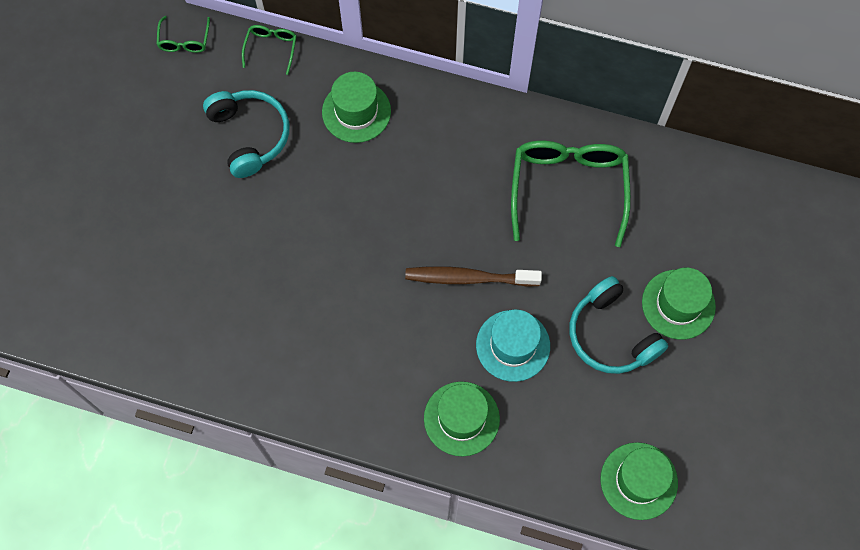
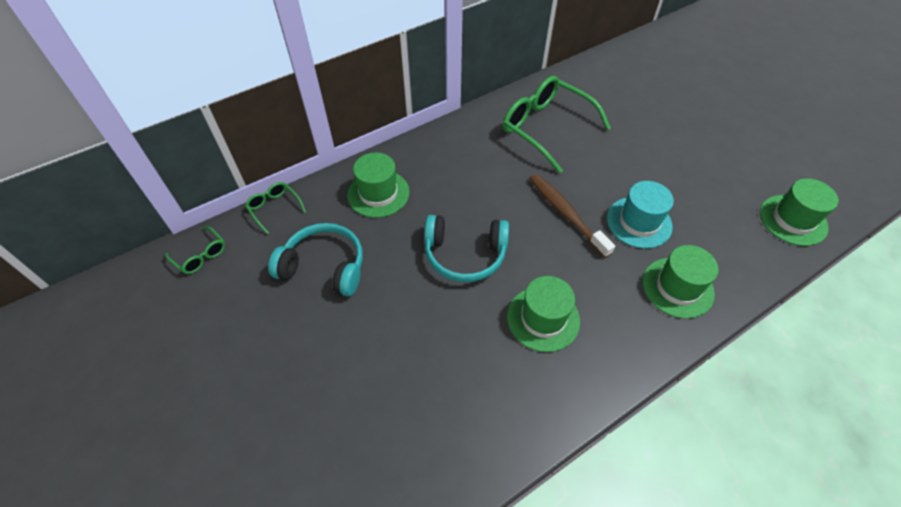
camera: 50 degrees left, 15 degrees down
(468, 278) = (566, 214): brown toothbrush -> brown toothbrush turned 105 degrees clockwise
(611, 335) = (670, 169): turquoise headphones -> turquoise headphones (465, 254)
(678, 304) = (672, 128): green hat -> green hat (543, 318)

